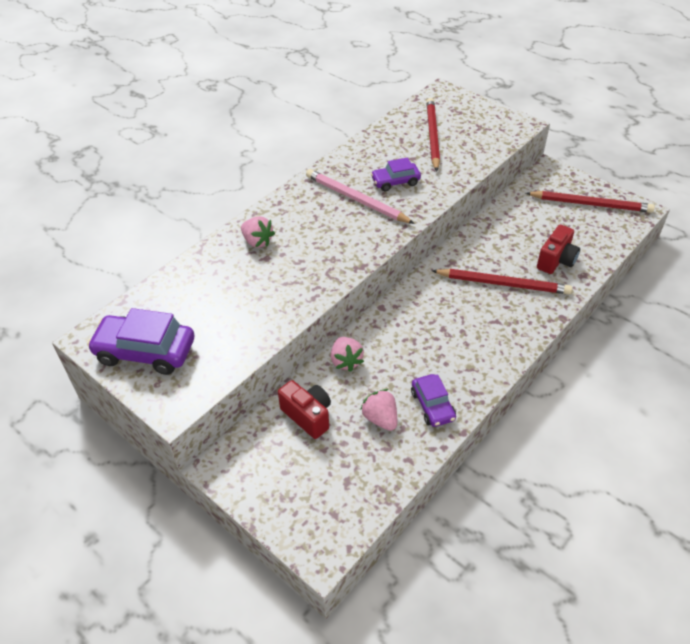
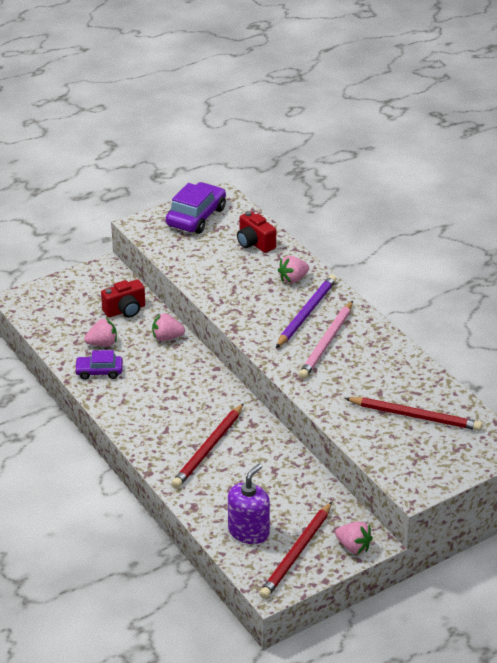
camera: 105 degrees right, 10 degrees down
(314, 221) = (306, 313): none -> purple pencil
(356, 199) = (327, 343): pink pencil -> pink pencil turned 150 degrees clockwise
(395, 182) = (344, 372): purple car -> none
(556, 261) = (222, 494): red camera -> red camera (254, 243)
(561, 177) = (353, 547): none -> pink strawberry
(588, 235) = (248, 531): none -> purple soap dispenser

